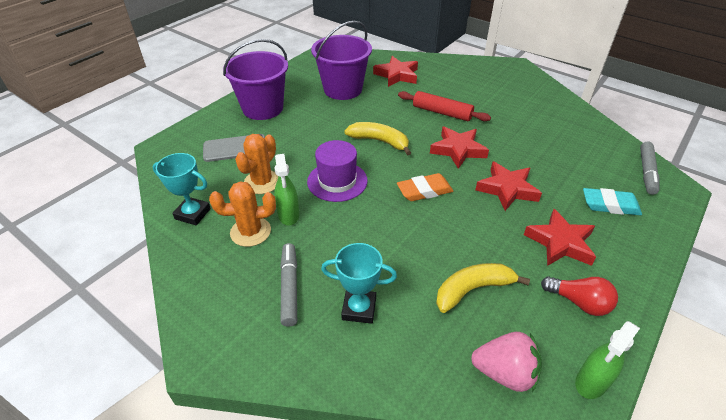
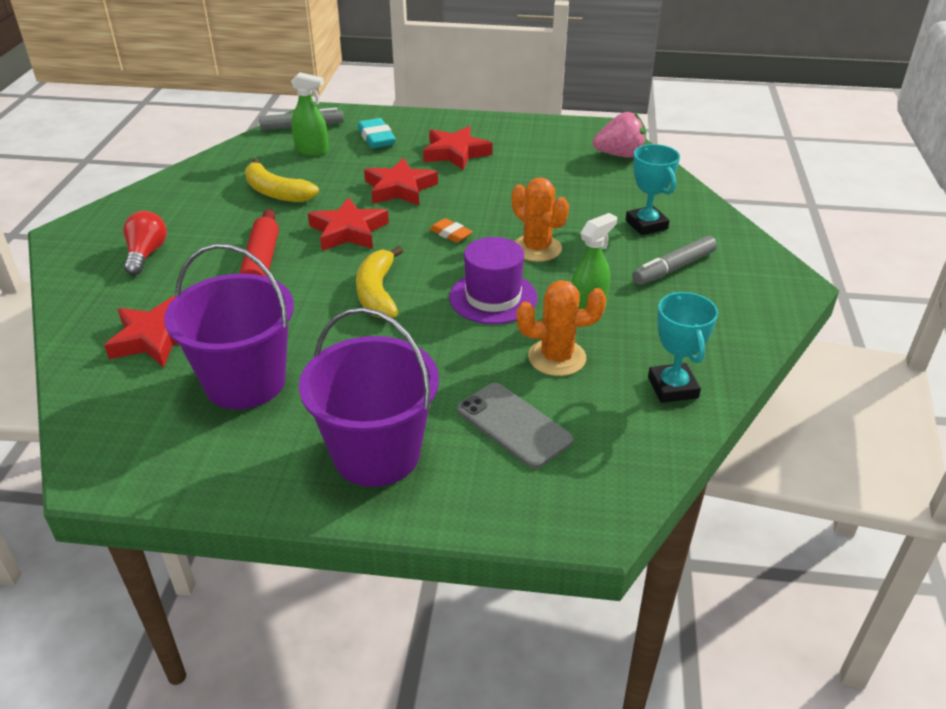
camera: 120 degrees left, 5 degrees down
(250, 232) = (642, 325): orange cactus -> orange cactus (537, 248)
(424, 191) = (450, 234): orange eraser -> orange eraser, size x0.64
(472, 290) = (559, 180): yellow banana -> yellow banana (276, 192)
(504, 373) = (620, 155): pink strawberry -> pink strawberry turned 105 degrees clockwise
(579, 302) = (519, 138): red light bulb -> red light bulb (146, 254)
(591, 382) = (587, 128): green spray bottle -> green spray bottle (312, 151)

